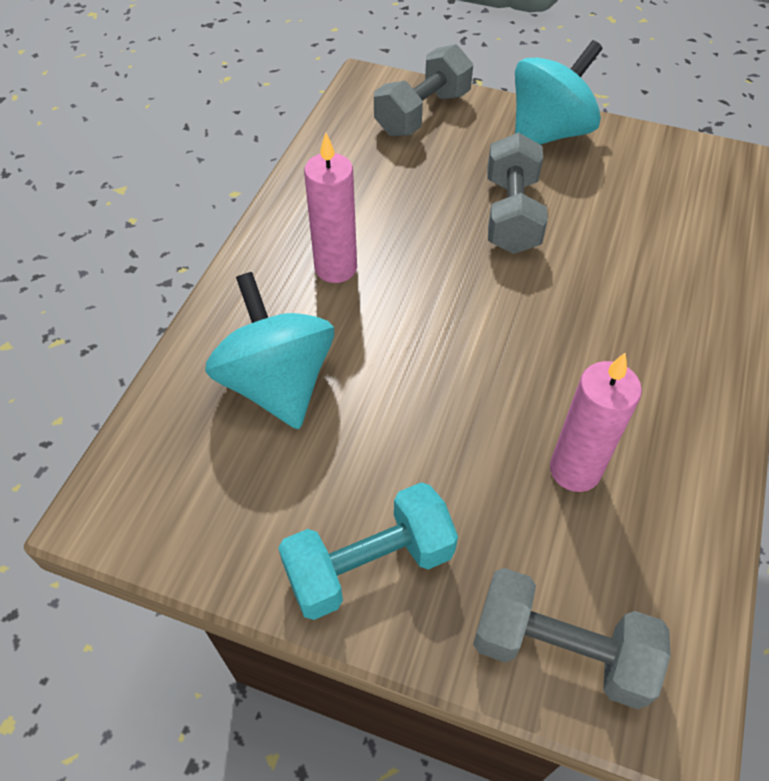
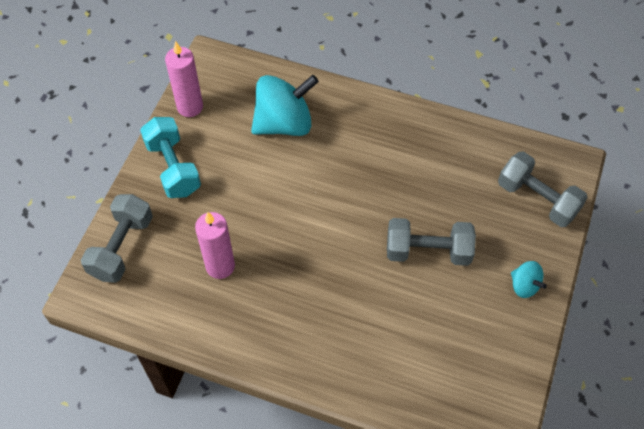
camera: 90 degrees right, 5 degrees up
(336, 268) = (372, 148): pink candle -> pink candle (190, 107)
(548, 133) = (524, 285): turquoise spinning top -> turquoise spinning top, size x0.48

